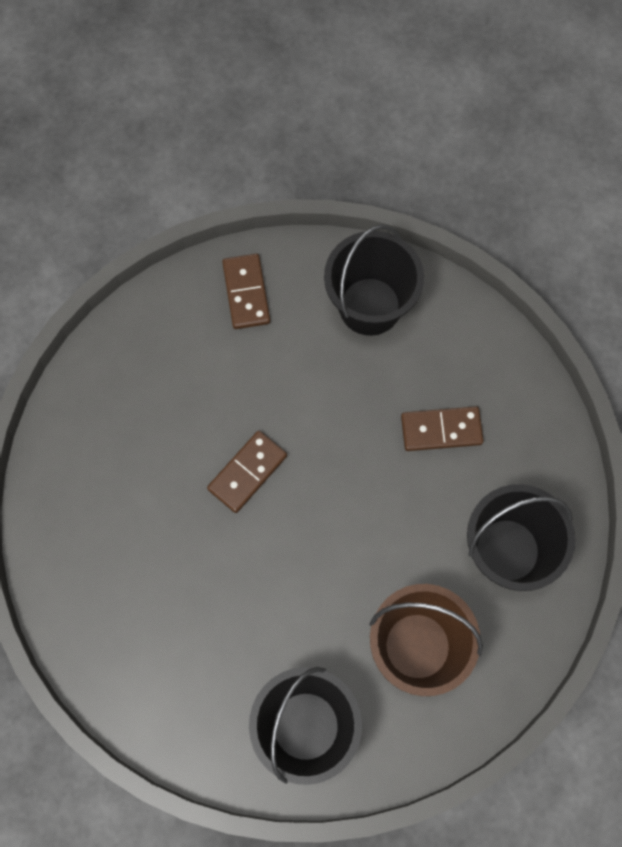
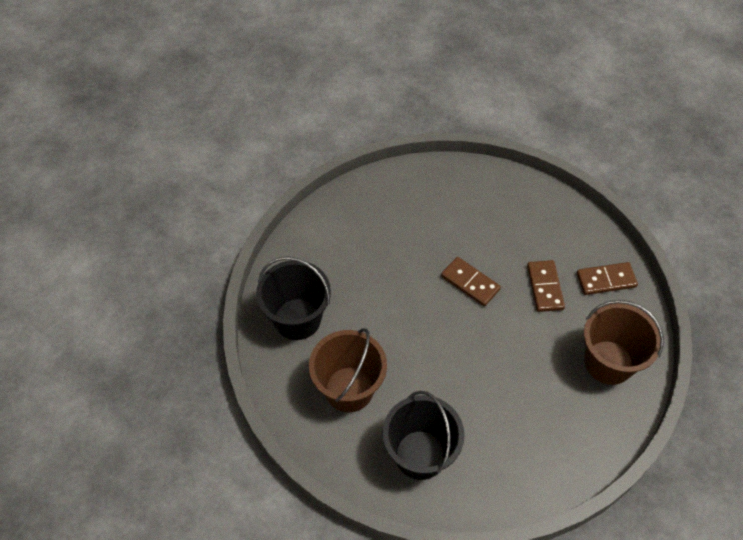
camera: 90 degrees right, 15 degrees down
(369, 306) = (608, 362): black bucket -> brown bucket
(441, 430) = (513, 411): brown domino -> brown domino (544, 287)

